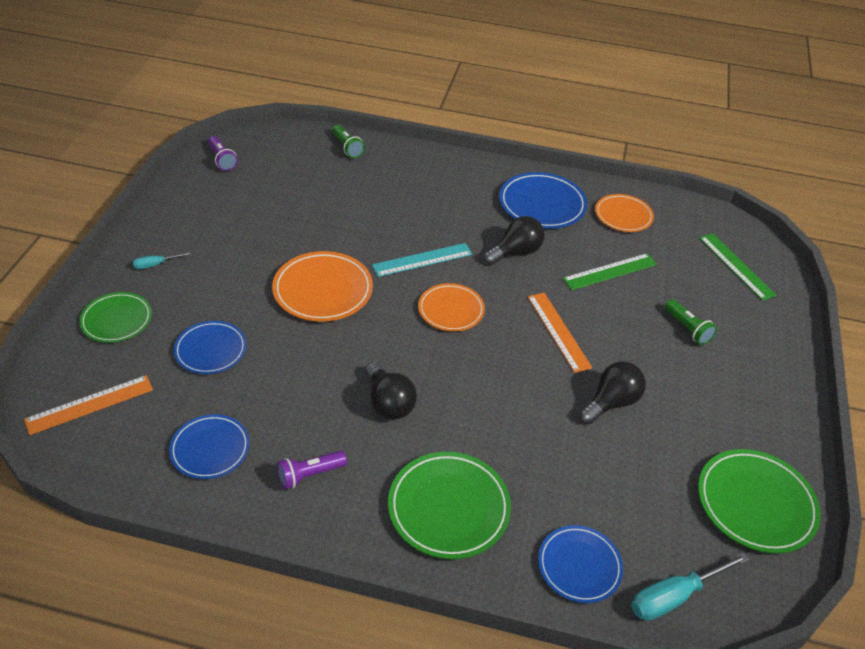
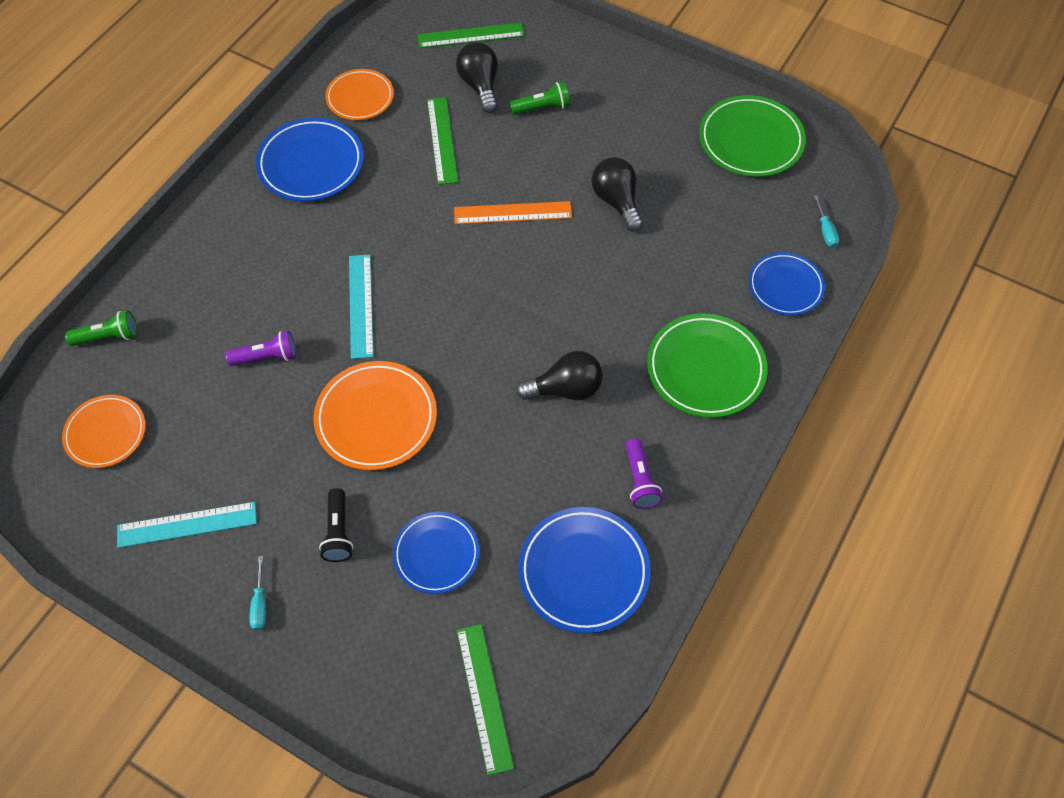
camera: 70 degrees left, 15 degrees up
(90, 404) = (484, 697): orange ruler -> green ruler
(117, 320) = (350, 659): green plate -> none
(210, 449) = (583, 572): blue plate -> blue plate, size x1.51
(211, 216) = (187, 524): none -> turquoise ruler
(219, 291) = (338, 532): none -> black flashlight
(222, 160) = (65, 495): purple flashlight -> purple flashlight (266, 357)
(451, 310) = (451, 299): orange plate -> orange plate (106, 433)
(515, 252) = (382, 213): black light bulb -> black light bulb (480, 86)
(674, 596) = (825, 231): turquoise screwdriver -> turquoise screwdriver, size x0.54

